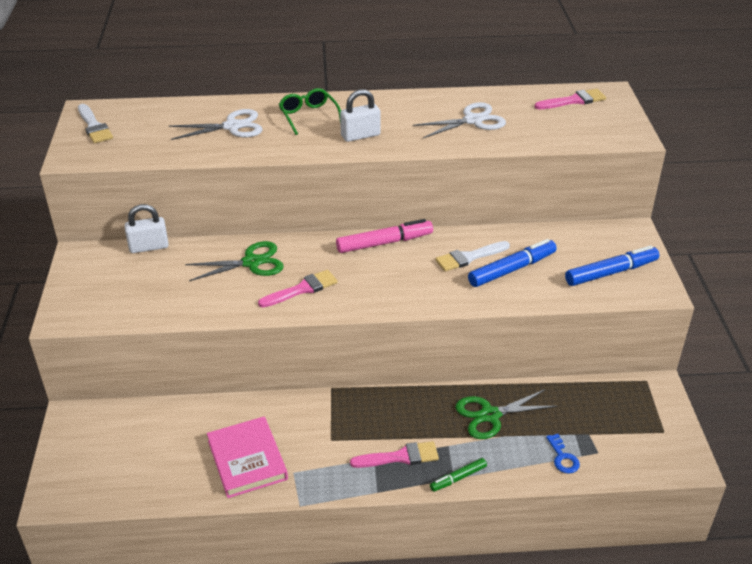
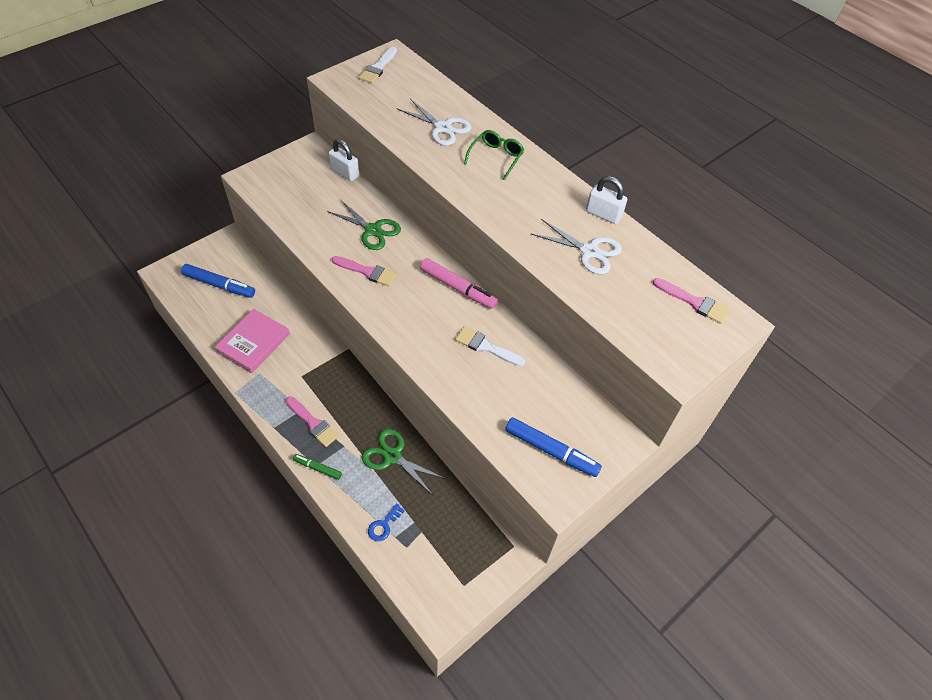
camera: 50 degrees right, 15 degrees up
(360, 135) = (499, 198): white padlock -> white padlock (603, 214)
(512, 269) = (495, 381): blue marker -> blue marker (219, 285)

